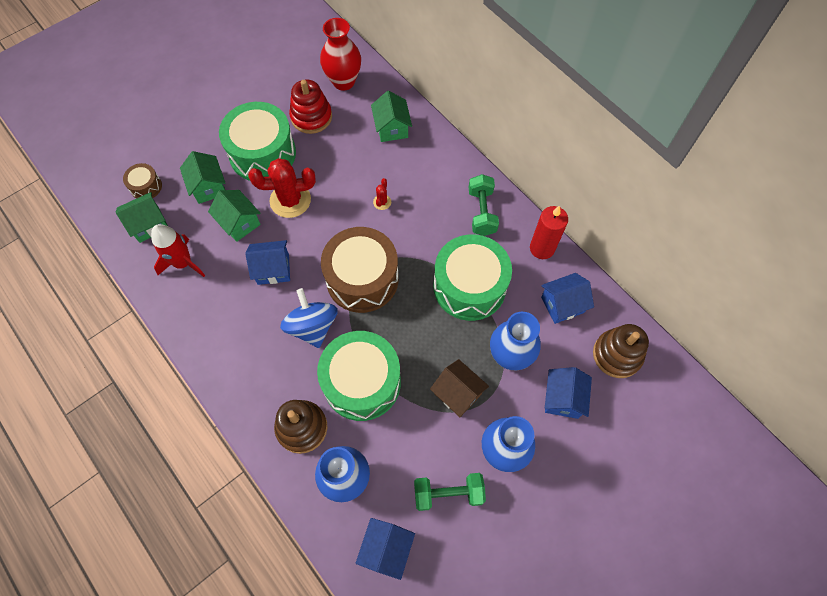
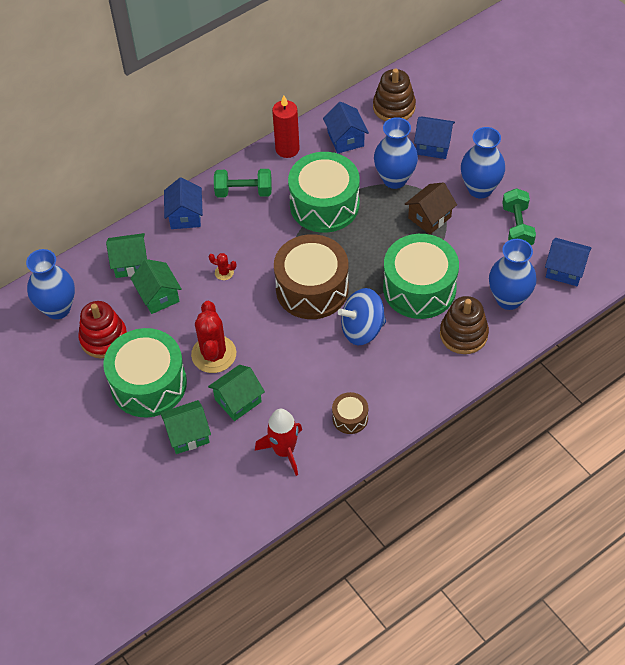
camera: 85 degrees left, 10 degrees down
(146, 187) = (180, 500): brown drum -> brown drum (350, 418)
(149, 224) = (232, 491): green house -> green house (158, 296)
(273, 269) = (297, 366): blue house -> blue house (185, 216)
(343, 81) = (58, 308): red vase -> blue vase

